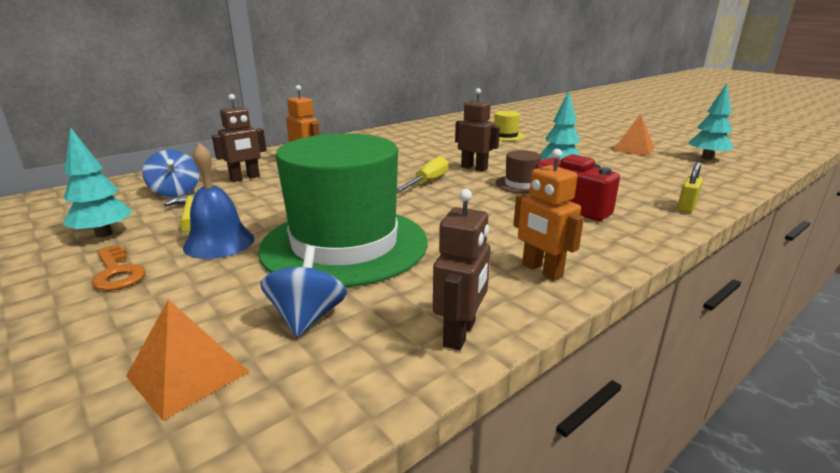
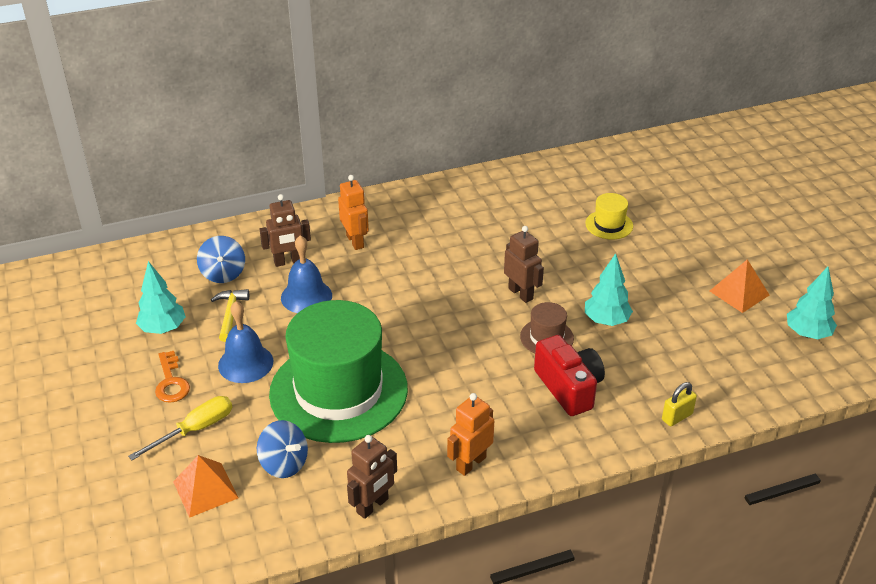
camera: 20 degrees right, 15 degrees up
(273, 193) = (306, 296): none -> blue bell
(307, 317) = (284, 464): blue spinning top -> blue spinning top turned 105 degrees clockwise
(427, 182) = (456, 311): yellow screwdriver -> yellow screwdriver (195, 429)
(541, 270) = (470, 463): orange robot -> orange robot turned 60 degrees clockwise

